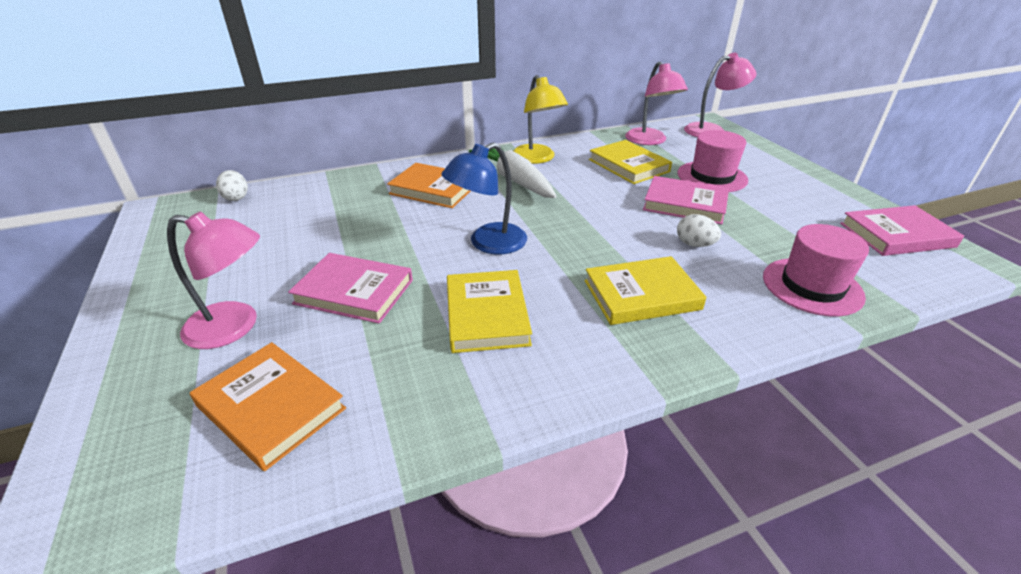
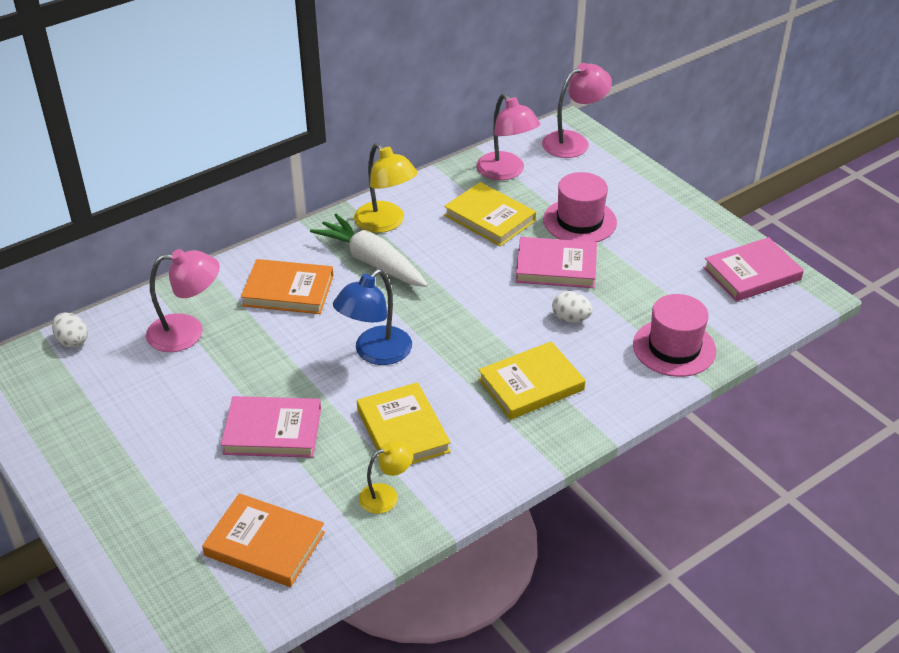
camera: 15 degrees left, 5 degrees up
(235, 327) = (185, 486): pink lamp -> pink lamp (187, 332)
(438, 379) = (386, 495): none -> yellow lamp

